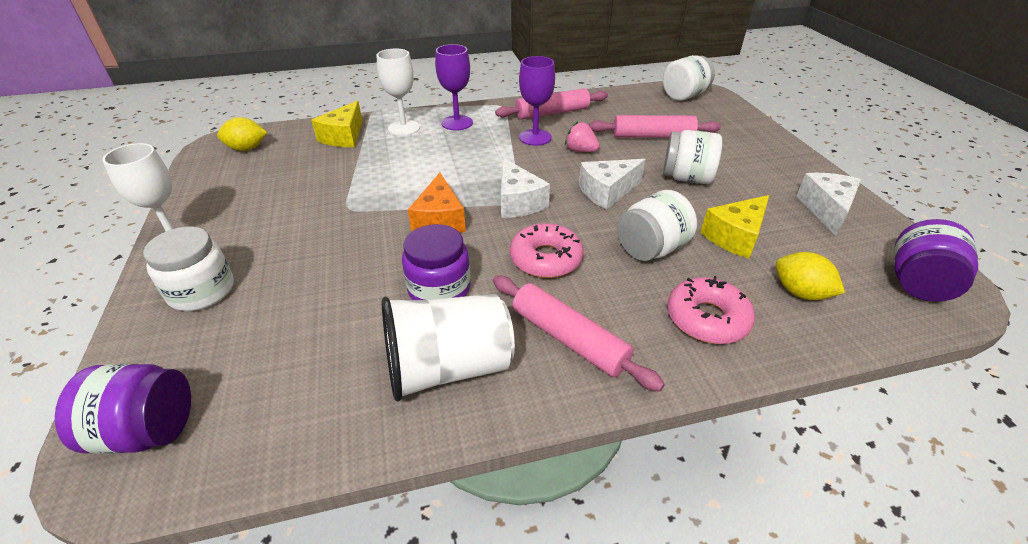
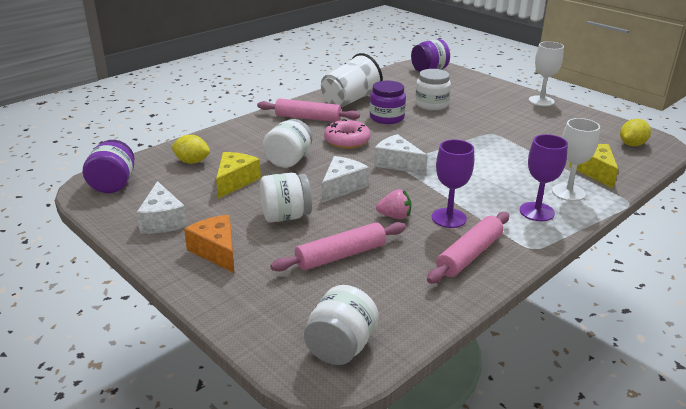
camera: 150 degrees right, 10 degrees down
(202, 291) = (488, 93): white jar -> white jar (431, 104)
(439, 220) = (430, 141): orange cheese -> orange cheese (216, 251)
(707, 319) = (244, 139): pink donut -> none

